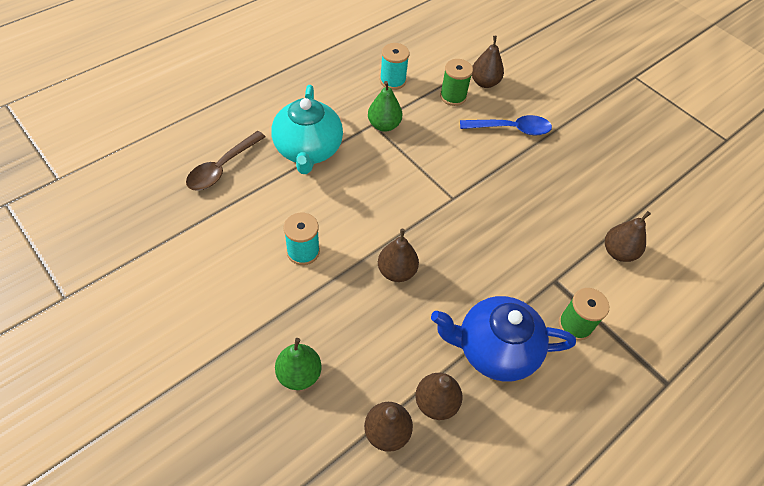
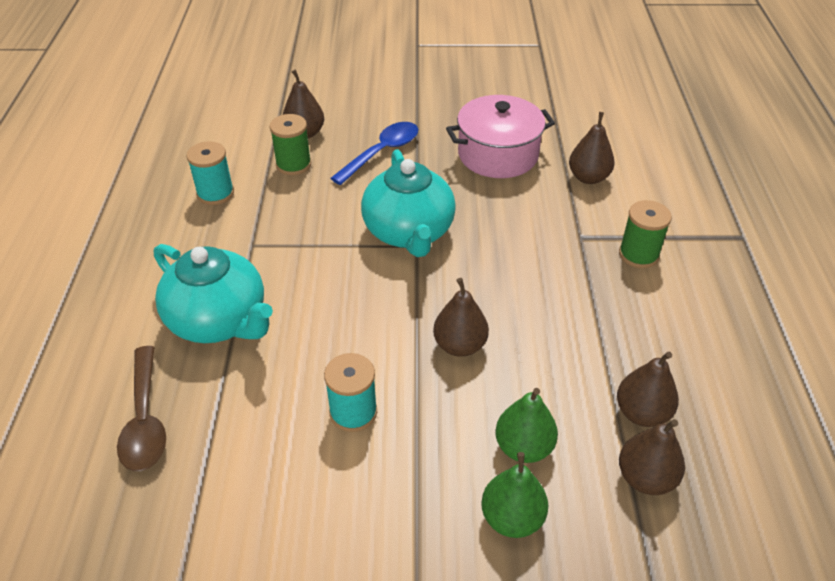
camera: 45 degrees left, 10 degrees down
(384, 125) = (264, 237): green pear -> green pear (523, 447)
(459, 188) = (409, 232): none -> turquoise teapot
(494, 349) = (618, 328): blue teapot -> none
(580, 188) = (498, 154): none -> pink pot

